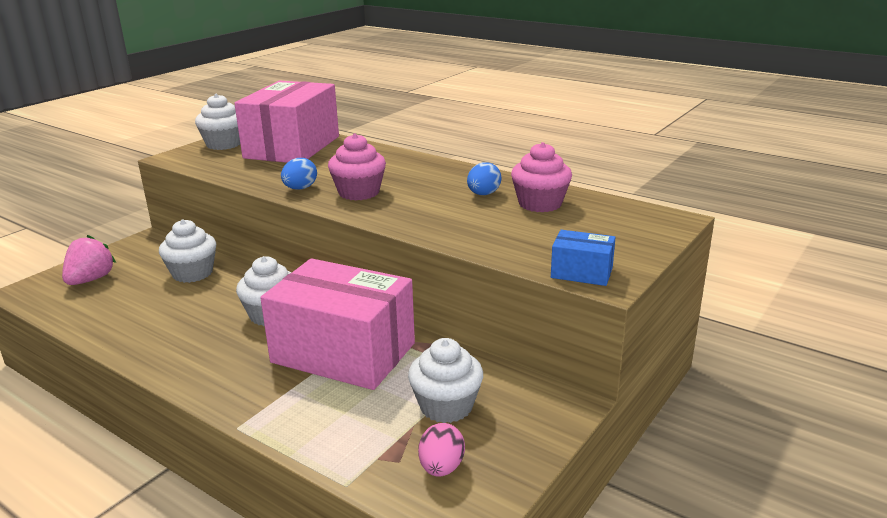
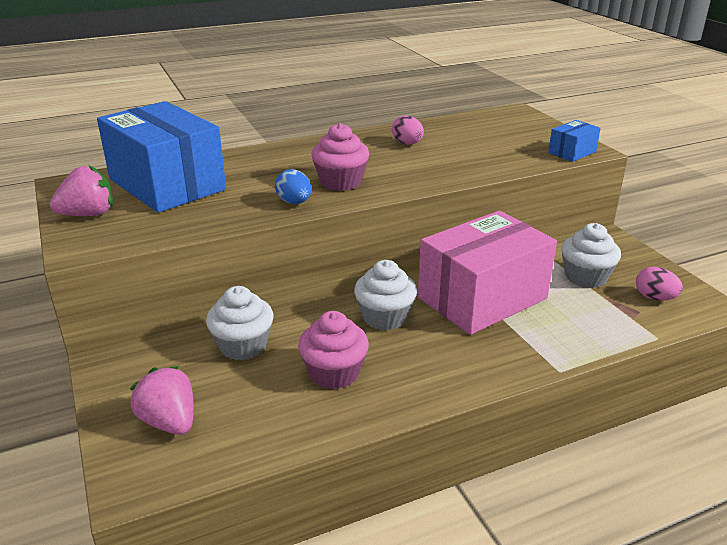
camera: 60 degrees left, 5 degrees up
(223, 144) = (88, 215): white cupcake -> pink strawberry
(292, 147) = (167, 184): pink box -> blue box
(483, 194) = (407, 144): blue egg -> pink egg
(540, 204) = (448, 133): pink cupcake -> pink cupcake (334, 373)

